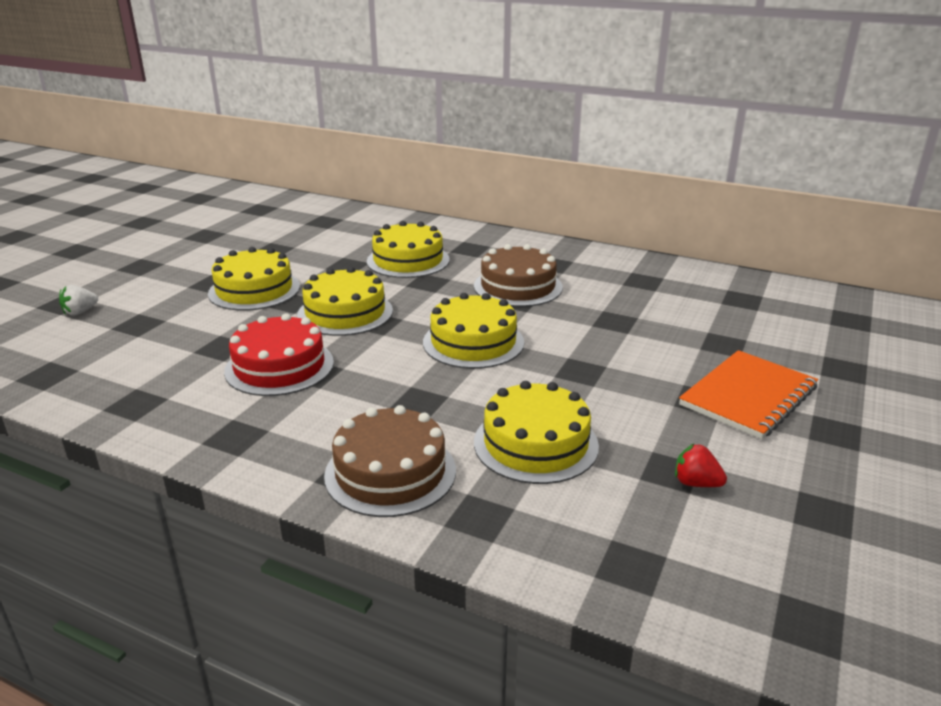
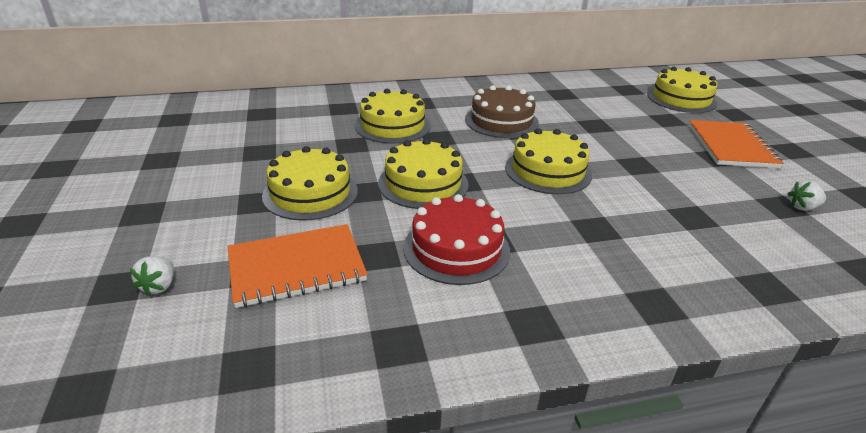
camera: 40 degrees left, 5 degrees up
(163, 333) = (296, 267): none -> orange notebook
(390, 472) = (675, 288): brown cake -> none
(535, 444) = (704, 223): yellow cake -> yellow cake (681, 99)
(696, 483) = (802, 207): red strawberry -> white strawberry

